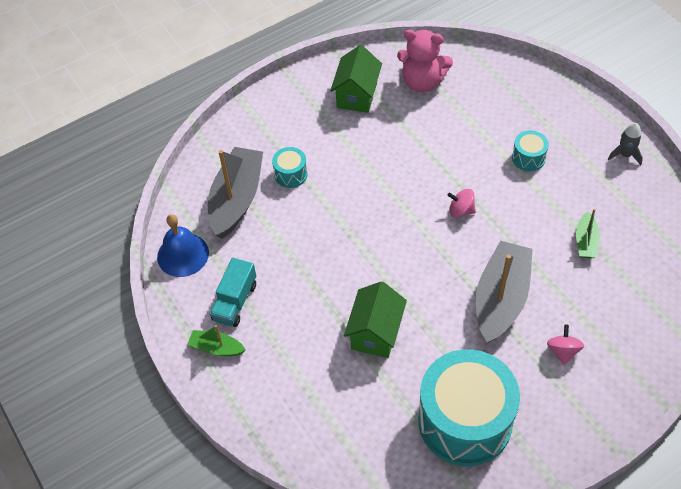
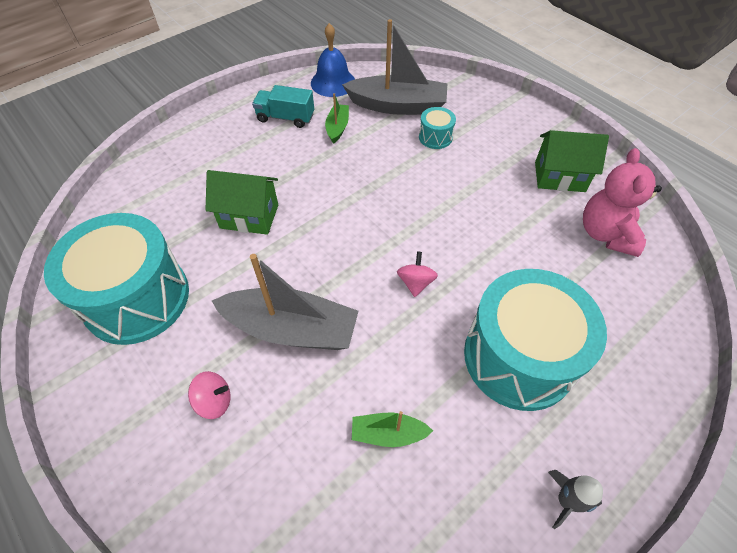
camera: 80 degrees right, 0 degrees up
(216, 348) = (239, 113): green boat -> green boat (337, 128)
(528, 158) = (519, 357): turquoise drum -> turquoise drum, size x2.37

